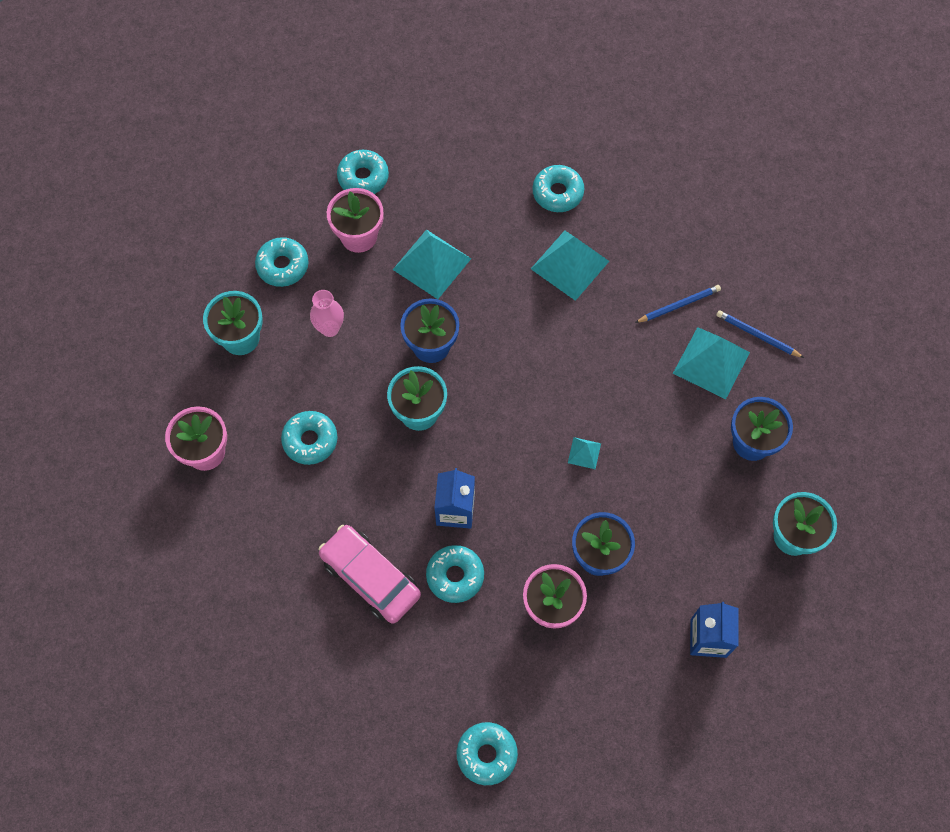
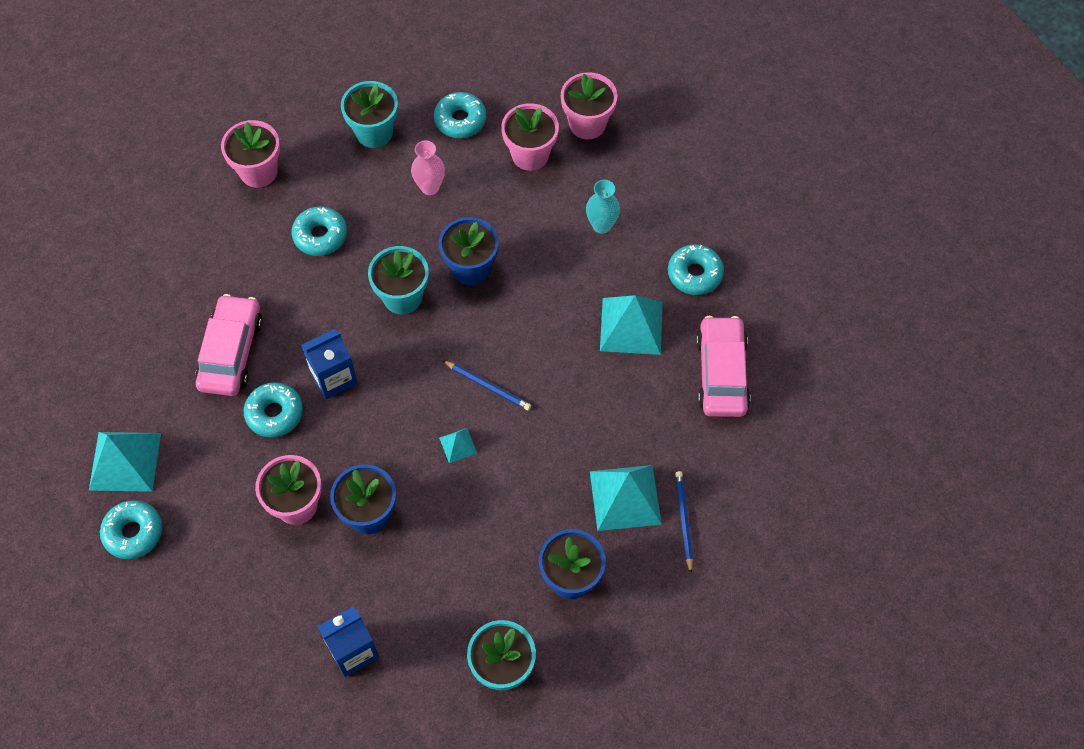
camera: 55 degrees right, 5 degrees down
(363, 177) = (587, 124): turquoise donut -> pink flower pot
(431, 264) = (547, 222): turquoise pyramid -> turquoise pyramid (125, 461)
(465, 228) = (601, 225): none -> turquoise vase
(655, 231) = (721, 373): none -> pink car
(679, 305) = (662, 436): blue pencil -> blue pencil (488, 386)

